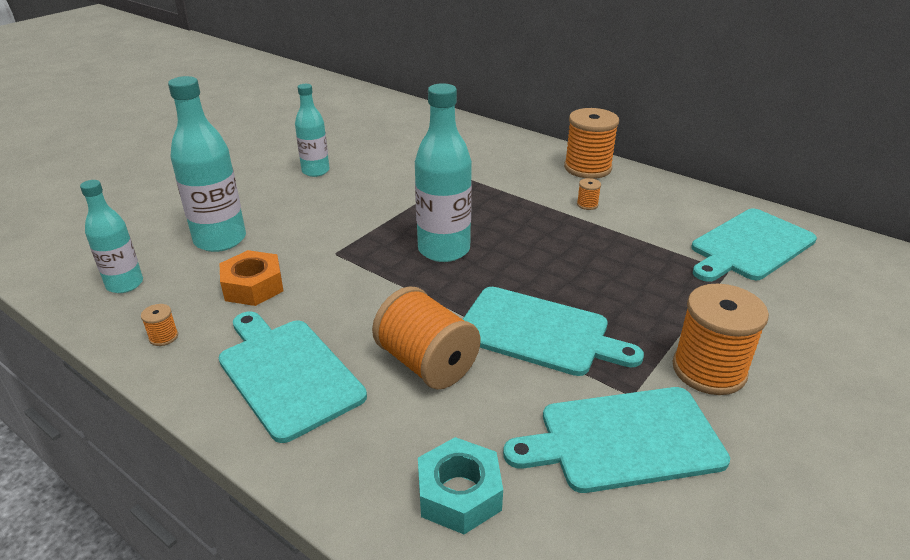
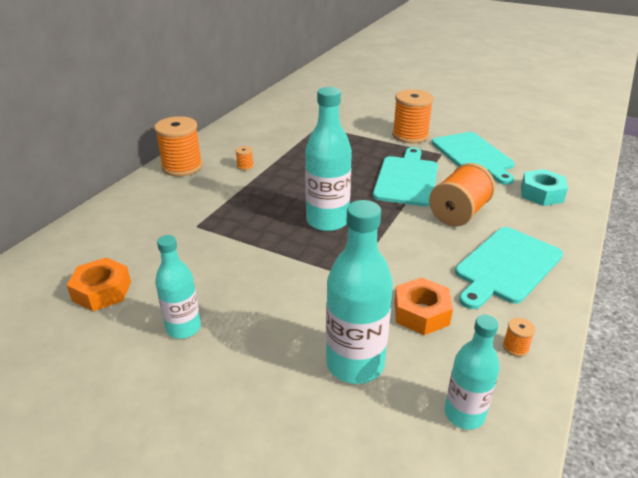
camera: 100 degrees left, 0 degrees up
(379, 141) = (102, 291): none -> orange nut
(750, 246) = (289, 119): turquoise cutting board -> none

